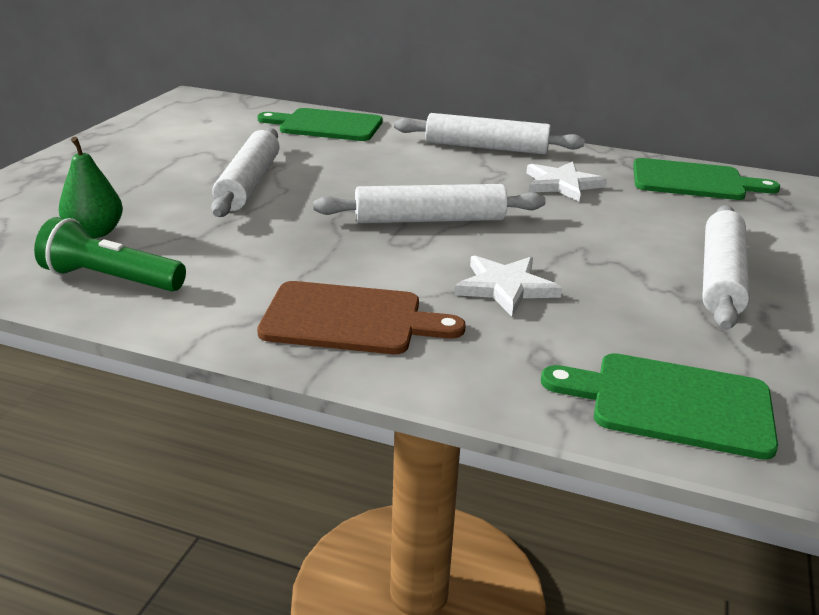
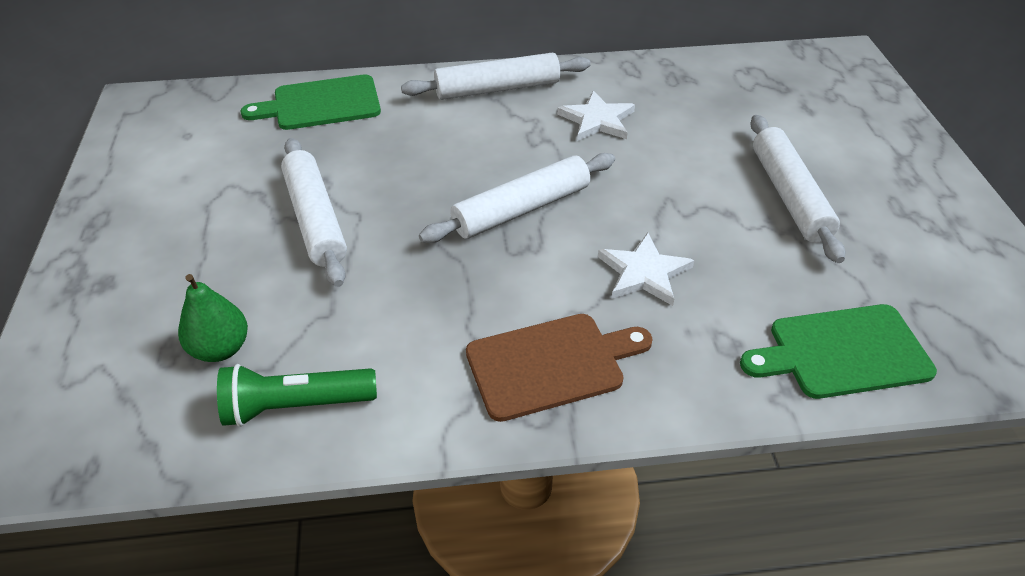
camera: 25 degrees left, 15 degrees up
(693, 181) = (696, 79): green cutting board -> none

